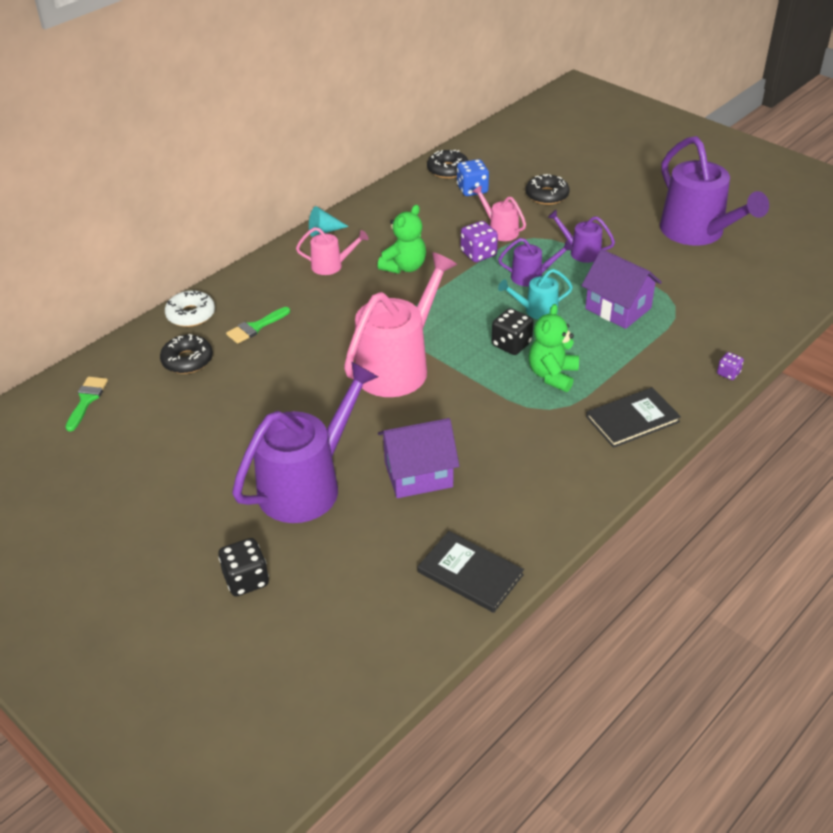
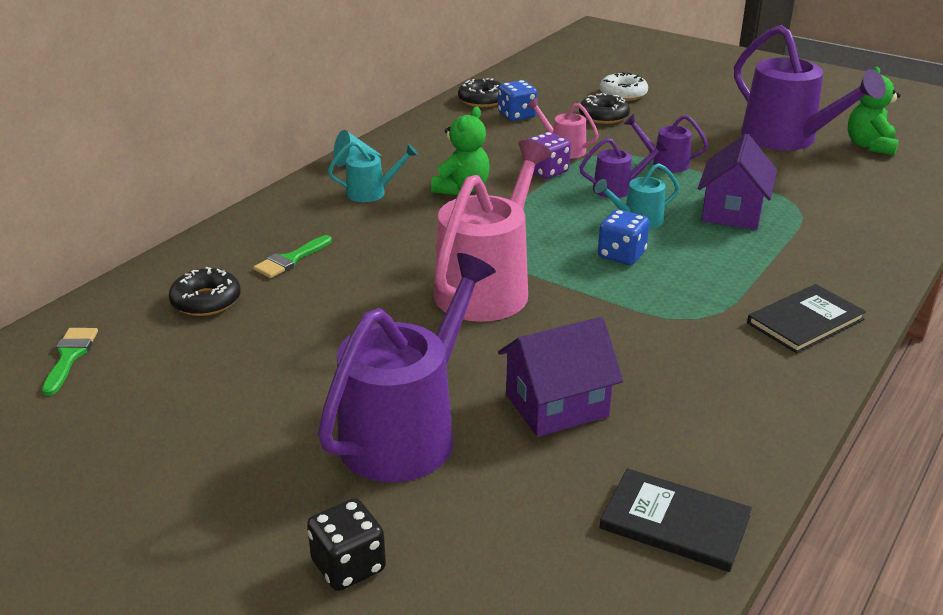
camera: 10 degrees left, 10 degrees down
(191, 315) = (202, 252): white donut -> white donut (623, 94)
(331, 265) = (372, 193): pink watering can -> turquoise watering can
(511, 344) = (621, 255): black dice -> blue dice
(552, 375) = (685, 283): green teddy bear -> green teddy bear (870, 146)
(618, 308) = (732, 212): purple house -> purple house turned 75 degrees clockwise
(728, 373) = (894, 266): purple dice -> none

